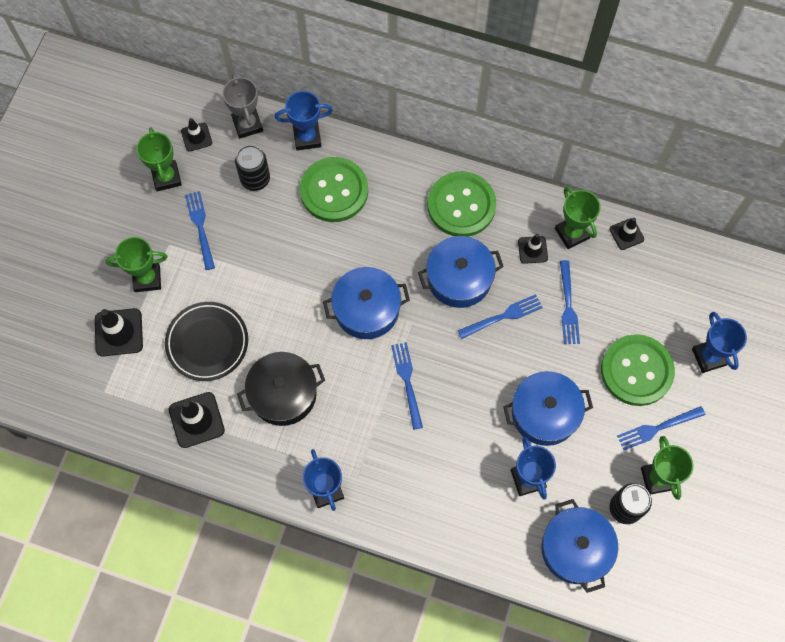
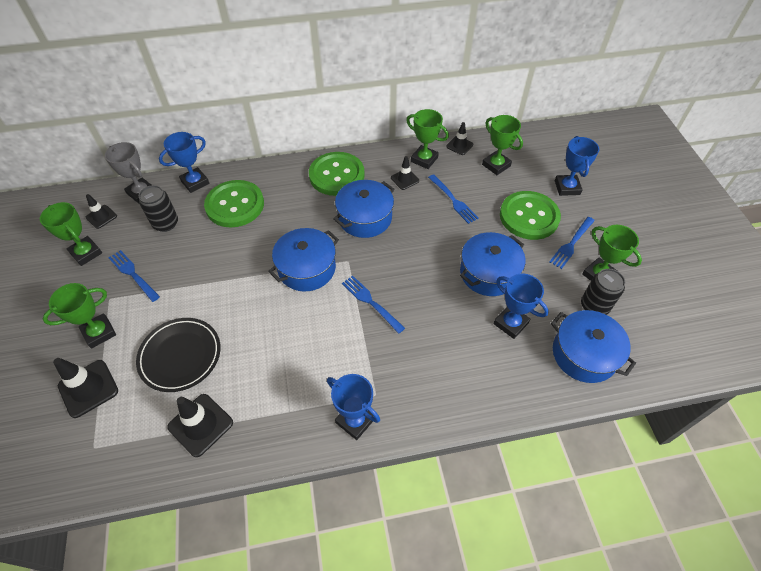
camera: 30 degrees left, 15 degrees down
(283, 394) = (271, 362): black pot -> none
(503, 316) = (413, 226): blue fork -> none
(649, 284) = (496, 165): none -> green trophy
(709, 357) = (567, 187): blue trophy -> blue trophy turned 45 degrees clockwise

